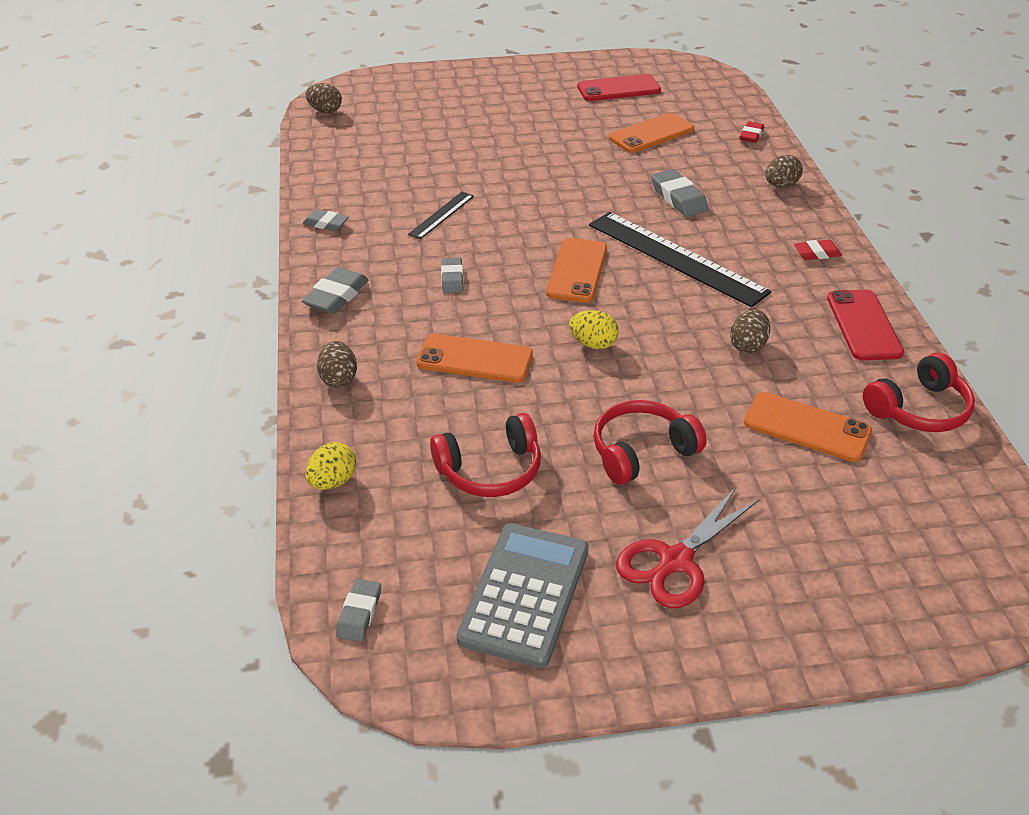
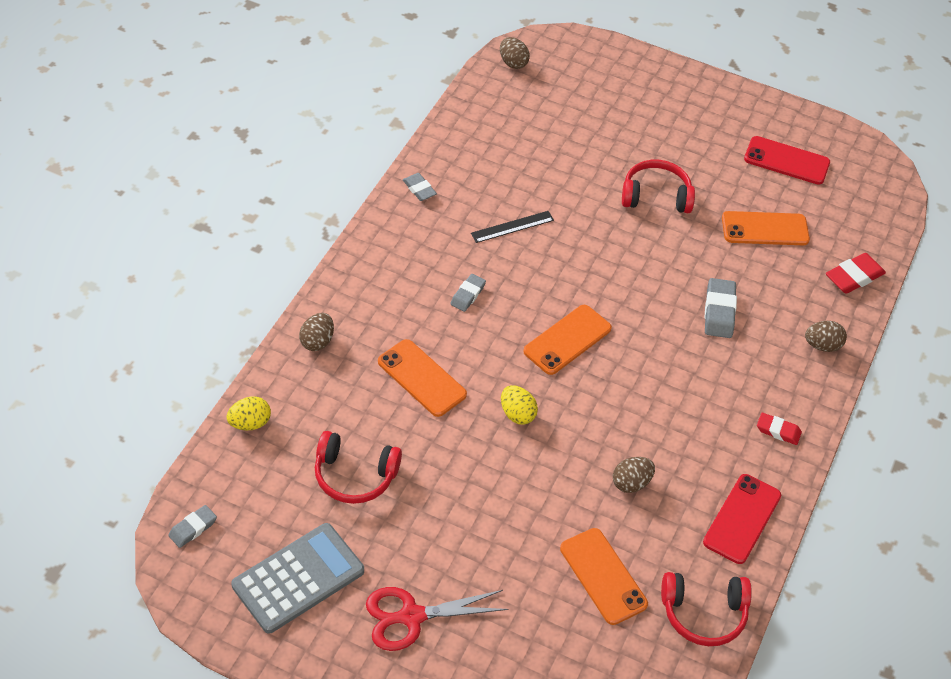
camera: 30 degrees right, 10 degrees up
(336, 296) = (372, 265): grey eraser -> none
(642, 451) = (467, 523): red headphones -> red headphones (656, 196)
(676, 258) = (657, 371): black ruler -> none
(751, 135) = (854, 277): red eraser -> red eraser, size x1.56

